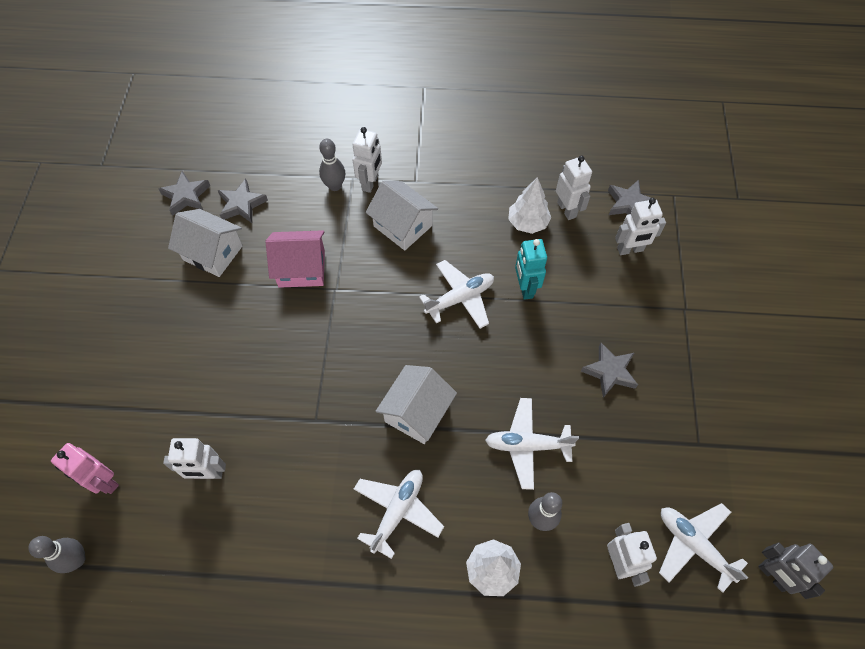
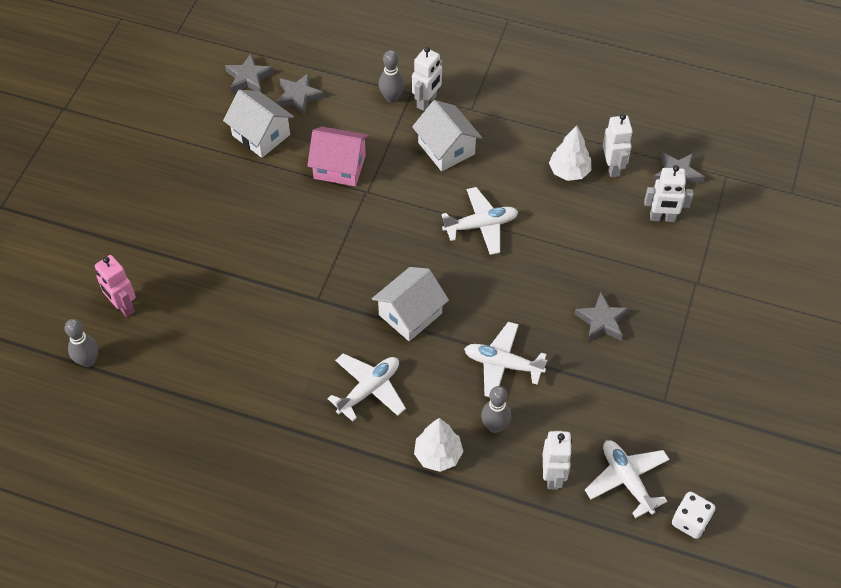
camera: 15 degrees right, 5 degrees down
(208, 473) = (212, 320): white robot -> none
(525, 288) = (546, 230): turquoise robot -> none
(773, 576) = (690, 521): grey robot -> white dice

